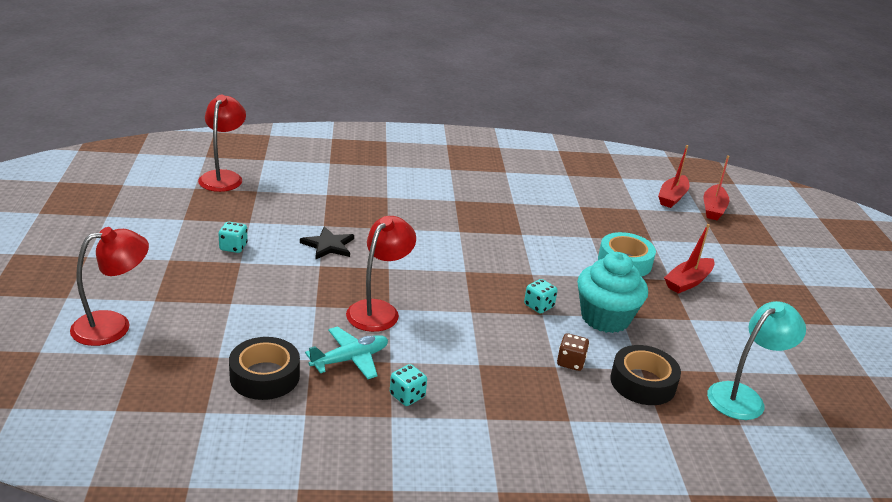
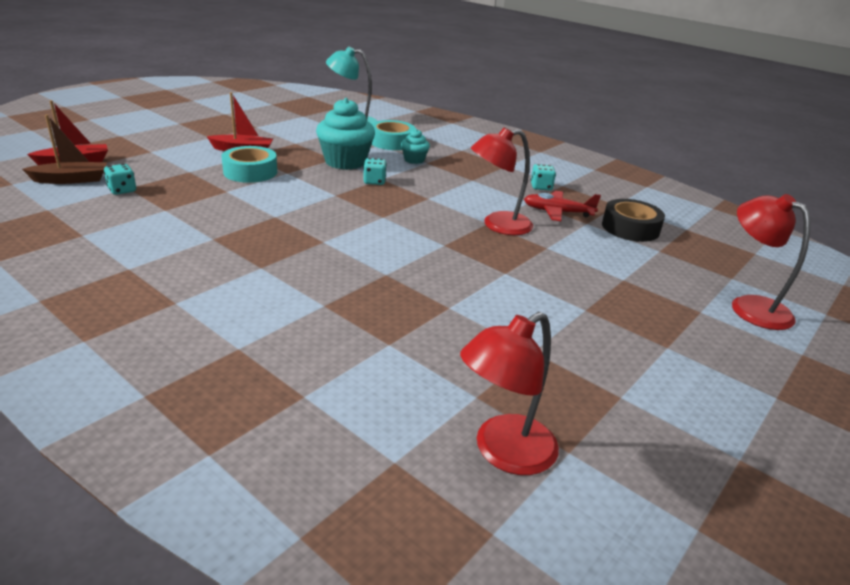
camera: 135 degrees left, 0 degrees up
(113, 325) = (750, 306): red lamp -> red lamp turned 45 degrees clockwise
(233, 247) = (580, 328): turquoise dice -> turquoise dice (122, 190)
(328, 245) = (473, 285): black star -> none
(350, 359) = (557, 212): turquoise plane -> red plane
(570, 362) = (414, 160): brown dice -> turquoise cupcake
(643, 383) = (392, 142): black tape -> turquoise tape
(672, 197) = (71, 180): red boat -> brown boat

